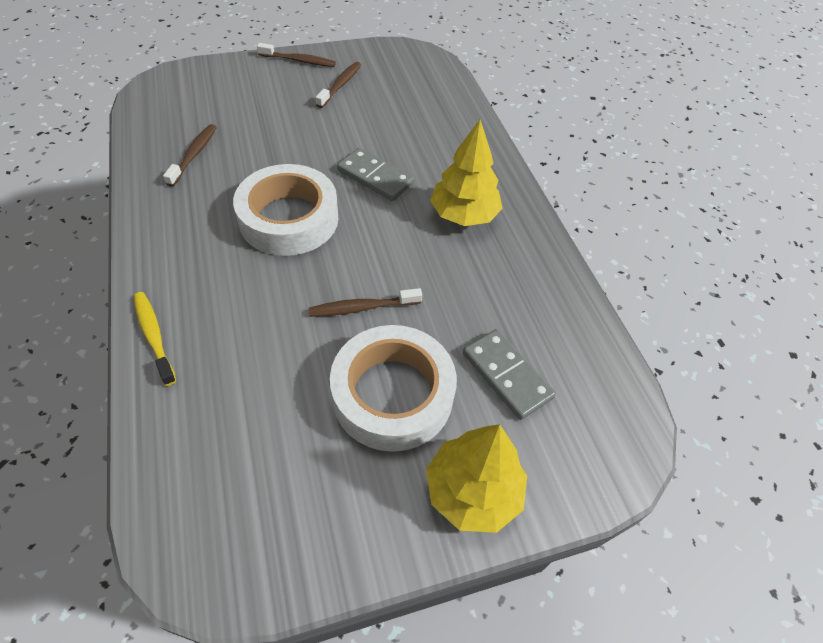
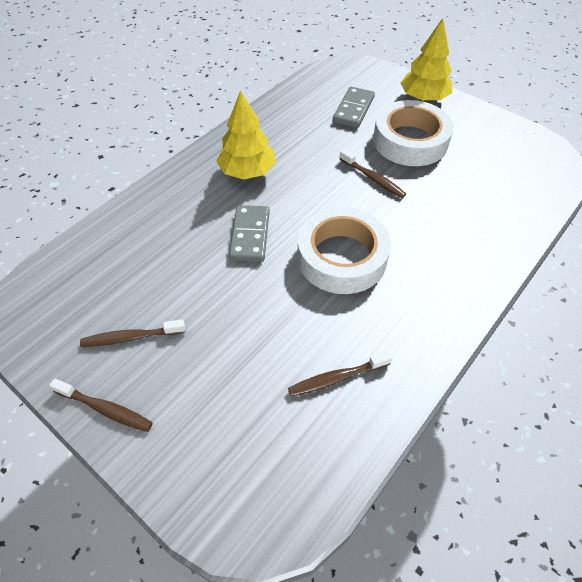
camera: 120 degrees left, 0 degrees up
(154, 336) = (499, 257): yellow toothbrush -> none
(299, 61) = (105, 409): brown toothbrush -> brown toothbrush turned 135 degrees clockwise

